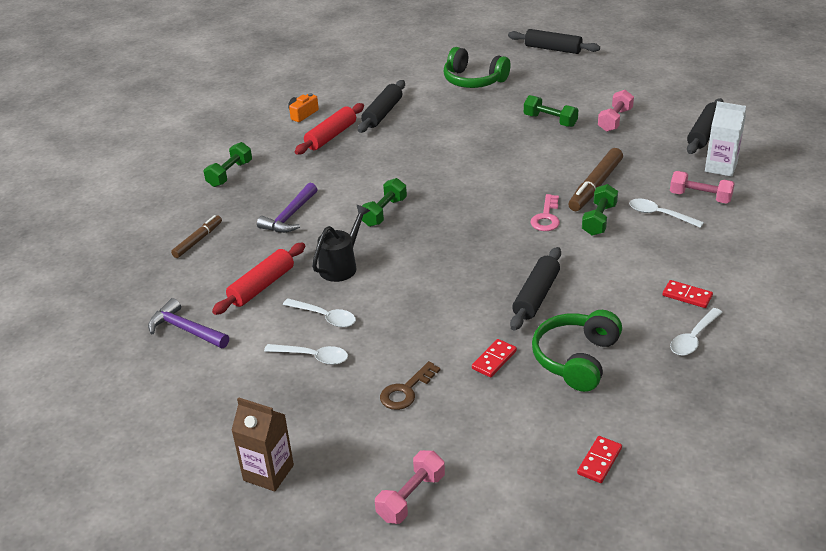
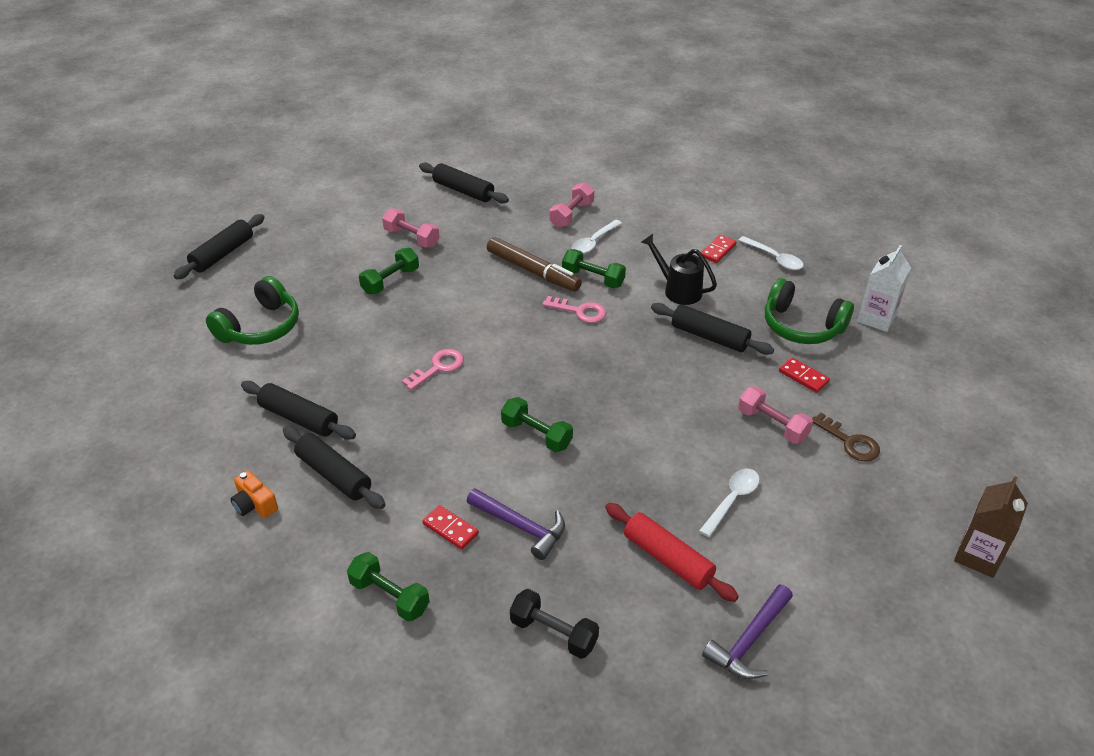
camera: 85 degrees left, 5 degrees up
(198, 240) = (553, 633): brown marker -> black dumbbell
(312, 357) = (800, 514): white spoon -> none
(331, 136) = (334, 475): red rolling pin -> black rolling pin
(342, 266) = (638, 480): black watering can -> black watering can (678, 290)
(411, 497) = (988, 451): pink dumbbell -> pink dumbbell (772, 425)
(449, 158) = (438, 368): none -> pink key
(599, 461) = (926, 333): red domino -> red domino (450, 529)
(721, 167) = (526, 194): white carton -> white carton (876, 318)

